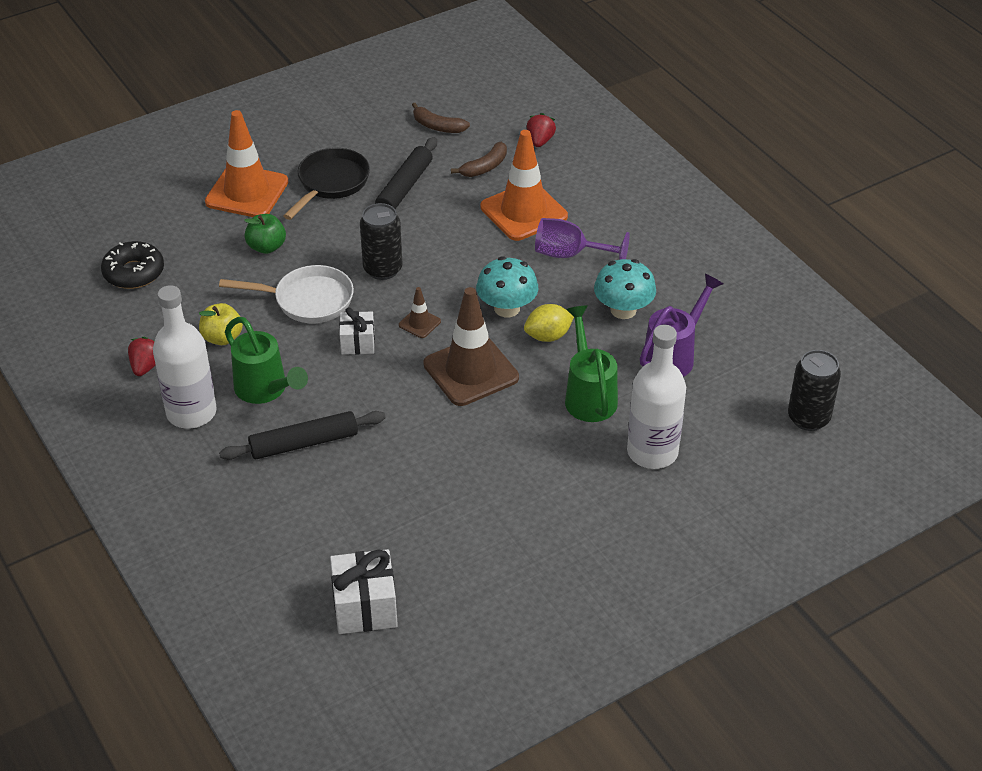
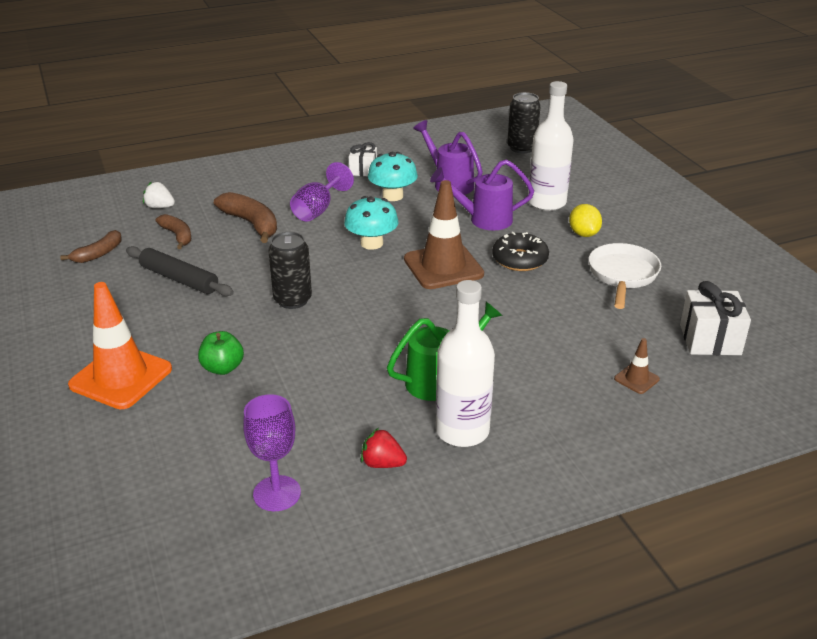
camera: 80 degrees left, 10 degrees down
(109, 311) = (277, 493): none -> purple goblet
(134, 272) = (216, 470): black donut -> black donut (519, 259)
(222, 338) = (354, 405): yellow apple -> none
(304, 443) = (516, 360): black rolling pin -> none
(307, 300) = (318, 346): white pan -> white pan (622, 275)
(331, 183) = (144, 321): black pan -> none
(358, 343) = (390, 321): white gift -> white gift (363, 170)
(419, 323) = (375, 286): brown traffic cone -> brown traffic cone (636, 379)
(523, 212) = (251, 224): orange traffic cone -> brown banana
(540, 141) = (160, 207): red strawberry -> white strawberry
(548, 336) = (412, 229): yellow lemon -> yellow lemon (583, 234)
(589, 395) = (484, 219): green watering can -> purple watering can

